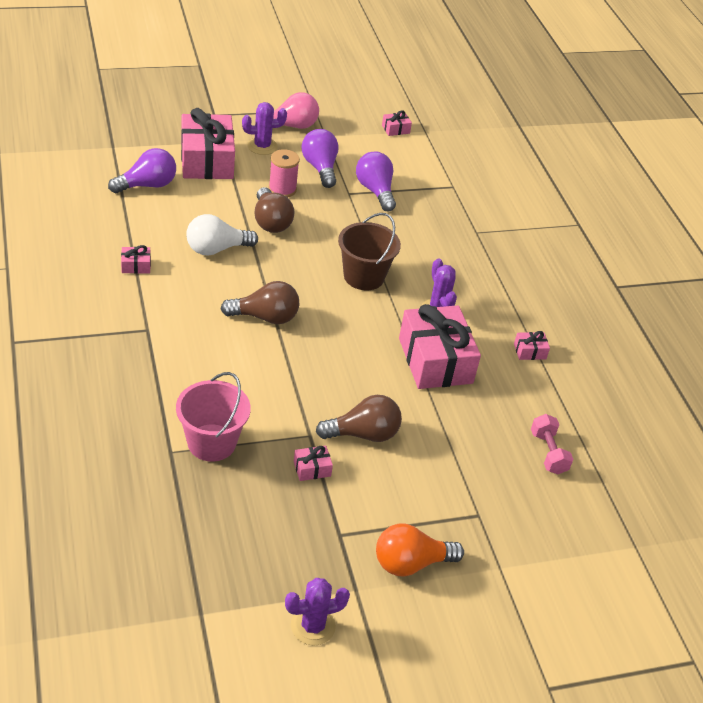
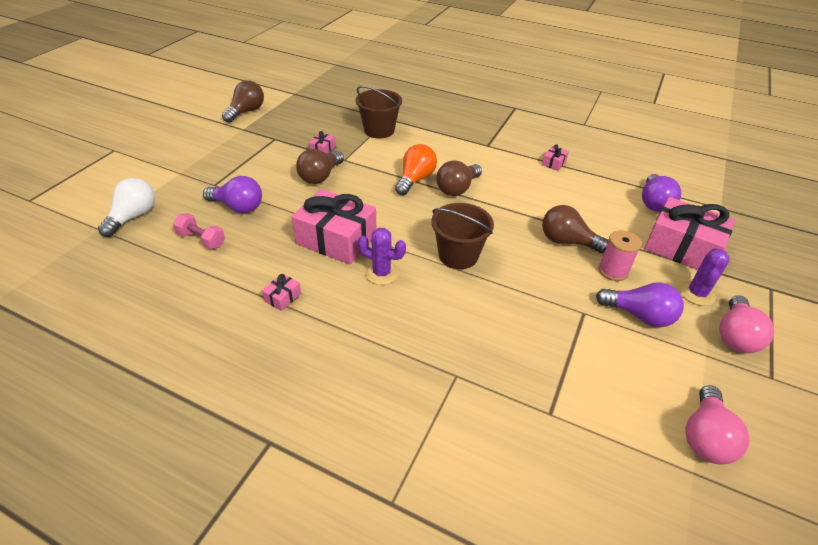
camera: 135 degrees right, 0 degrees up
(211, 442) = (379, 130): pink bucket -> brown bucket
(216, 249) = (549, 200): white light bulb -> white light bulb (133, 217)
(313, 626) = (246, 112): purple cactus -> brown light bulb
(375, 191) = (577, 335): purple light bulb -> purple light bulb (238, 207)
(395, 129) = (705, 437): pink gift -> pink light bulb
(410, 563) = (228, 149): orange light bulb -> orange light bulb (415, 179)

